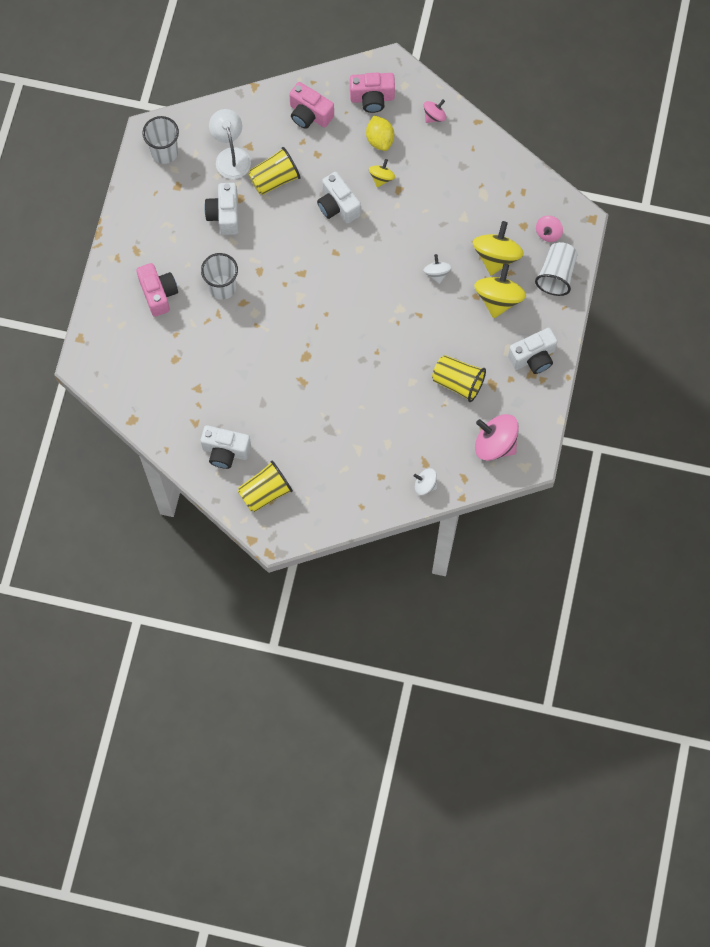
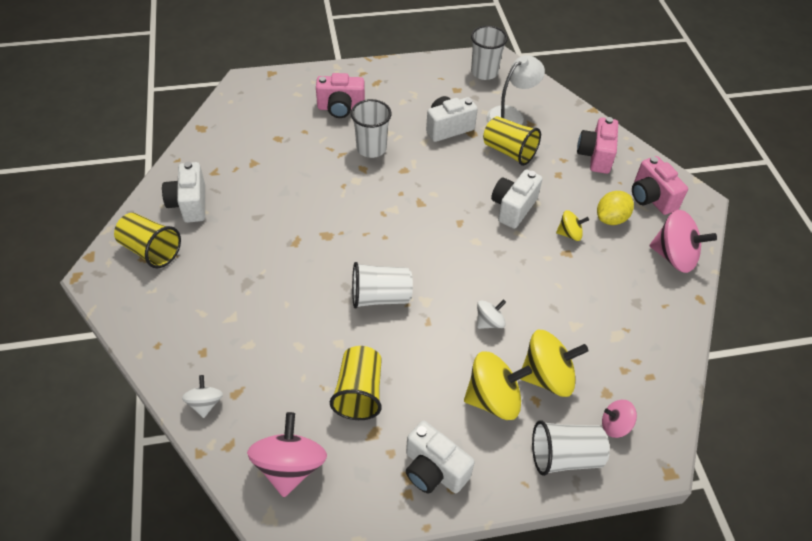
camera: 65 degrees right, 20 degrees down
(158, 294) = (341, 108): pink camera -> pink camera turned 45 degrees clockwise
(383, 338) = (380, 297): none -> white cup
(434, 116) = (674, 256): pink spinning top -> pink spinning top, size x1.85

